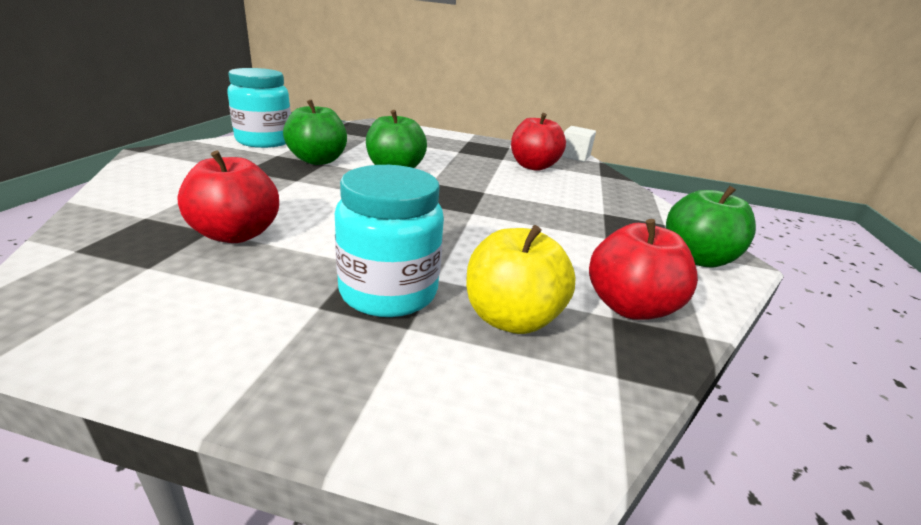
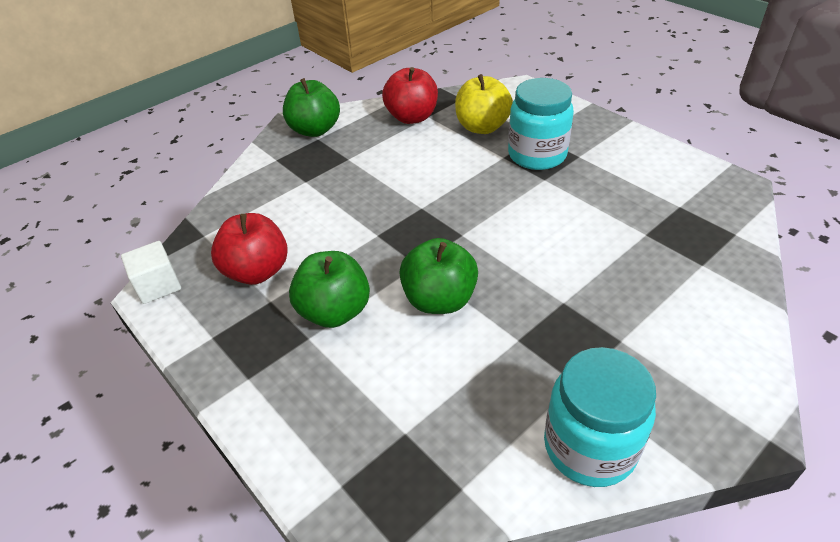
camera: 140 degrees left, 15 degrees up
(236, 234) = (625, 225): red apple -> none
(318, 160) = (524, 349): green apple -> green apple (334, 311)

